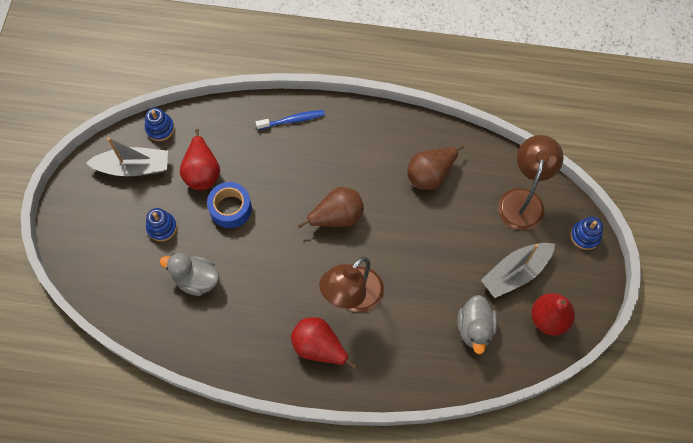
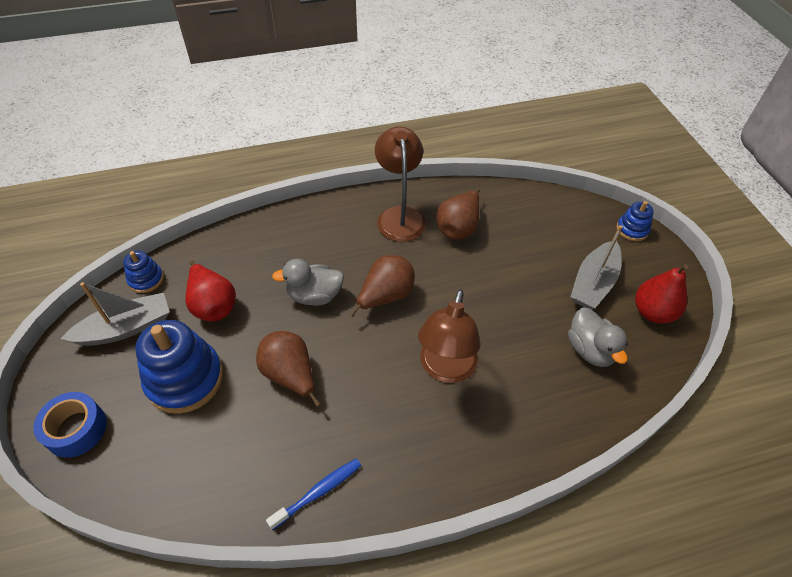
camera: 25 degrees left, 15 degrees down
(162, 227) = (185, 379): blue stacking toy -> blue stacking toy, size x1.96
(196, 279) = (251, 421): grey duck -> grey duck (314, 295)
(230, 208) = (262, 330): blue tape -> blue tape (76, 429)
(237, 255) = (290, 375): none -> brown pear
(292, 120) = (294, 226): blue toothbrush -> blue toothbrush (318, 492)
(319, 347) = (436, 438): red pear -> none
(523, 200) = (557, 220): brown lamp -> brown lamp (399, 216)

